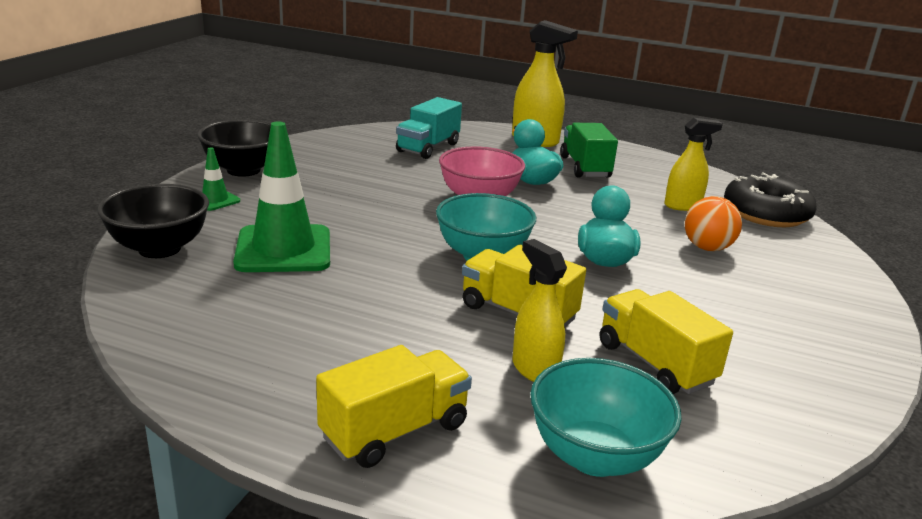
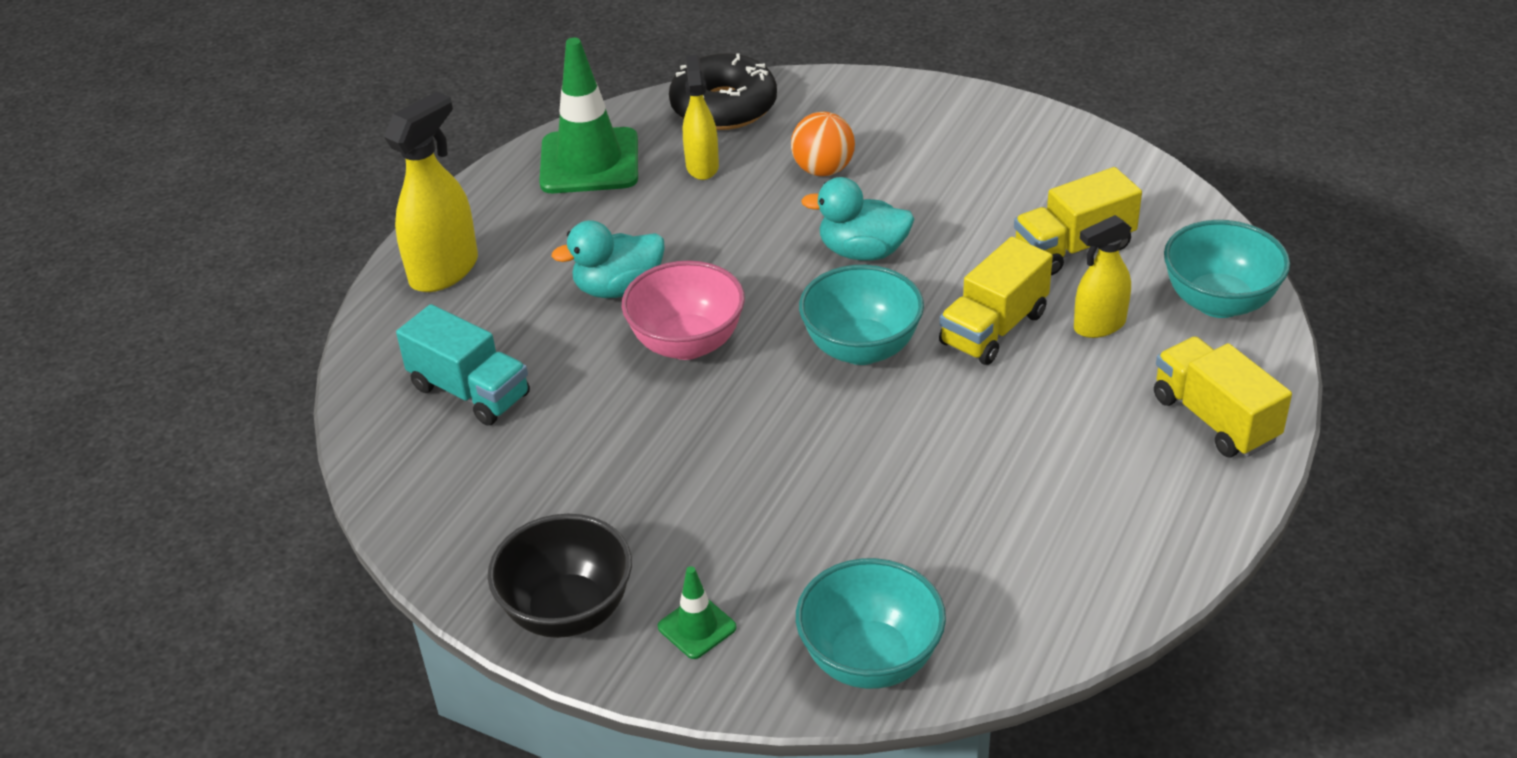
camera: 80 degrees left, 15 degrees up
(159, 248) = (870, 659): black bowl -> turquoise bowl
(283, 249) = (861, 530): green traffic cone -> green traffic cone (589, 162)
(585, 167) = (565, 232): green truck -> none

